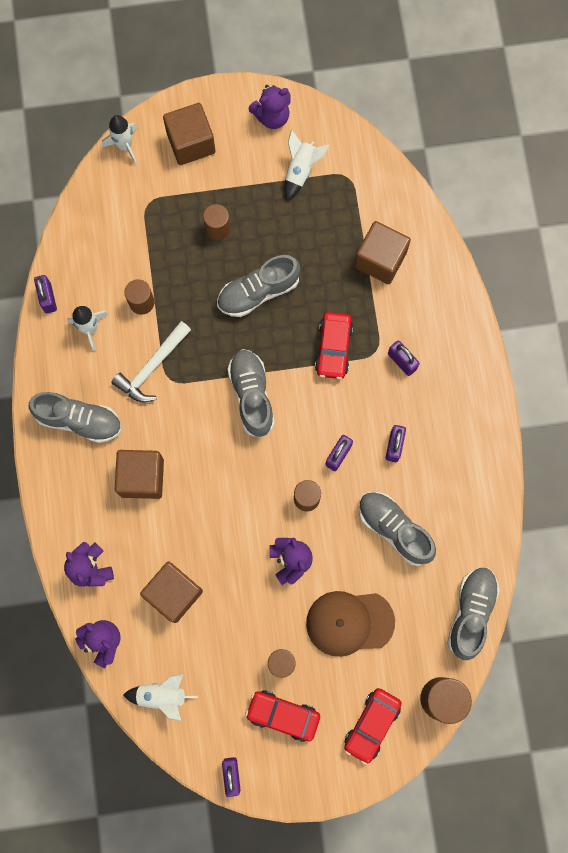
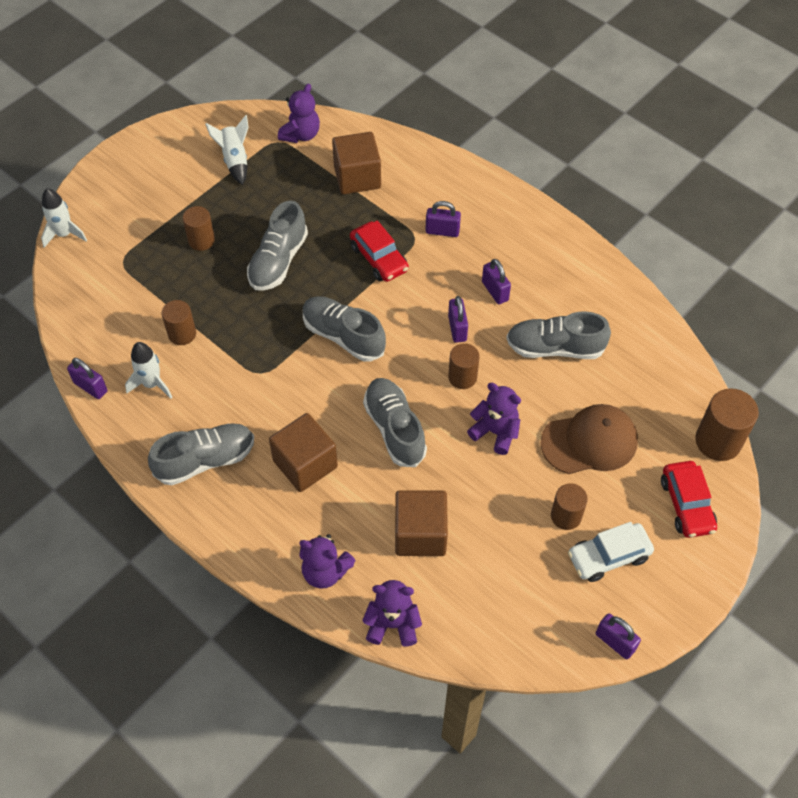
camera: 40 degrees left, 20 degrees down
(152, 367) = (236, 374): white hammer -> none
(162, 695) = (490, 626): white rocket -> none
(191, 143) = (123, 197): brown cube -> none
(272, 116) = (177, 140): purple teddy bear -> purple teddy bear (301, 135)
(283, 715) = (608, 556): red car -> white car
(349, 622) = (589, 442): brown cap -> brown cap turned 150 degrees counterclockwise
(471, 612) = (674, 362): grey shoe -> grey shoe (394, 429)

